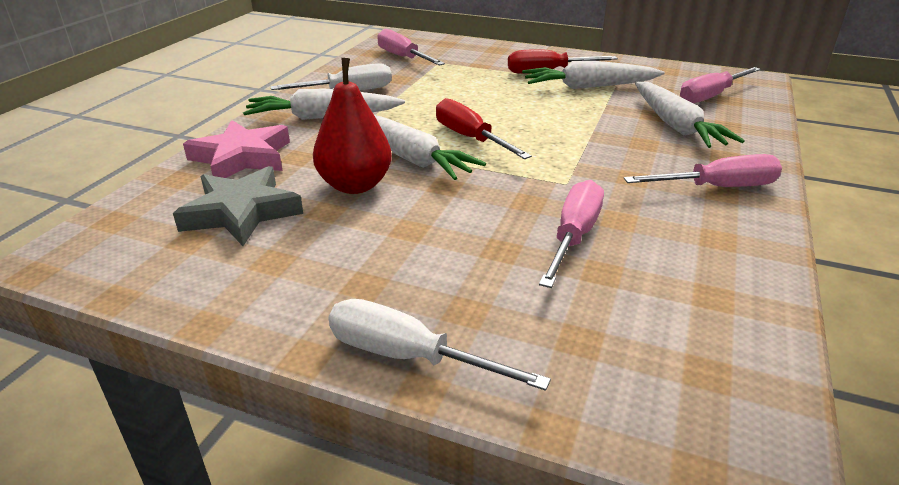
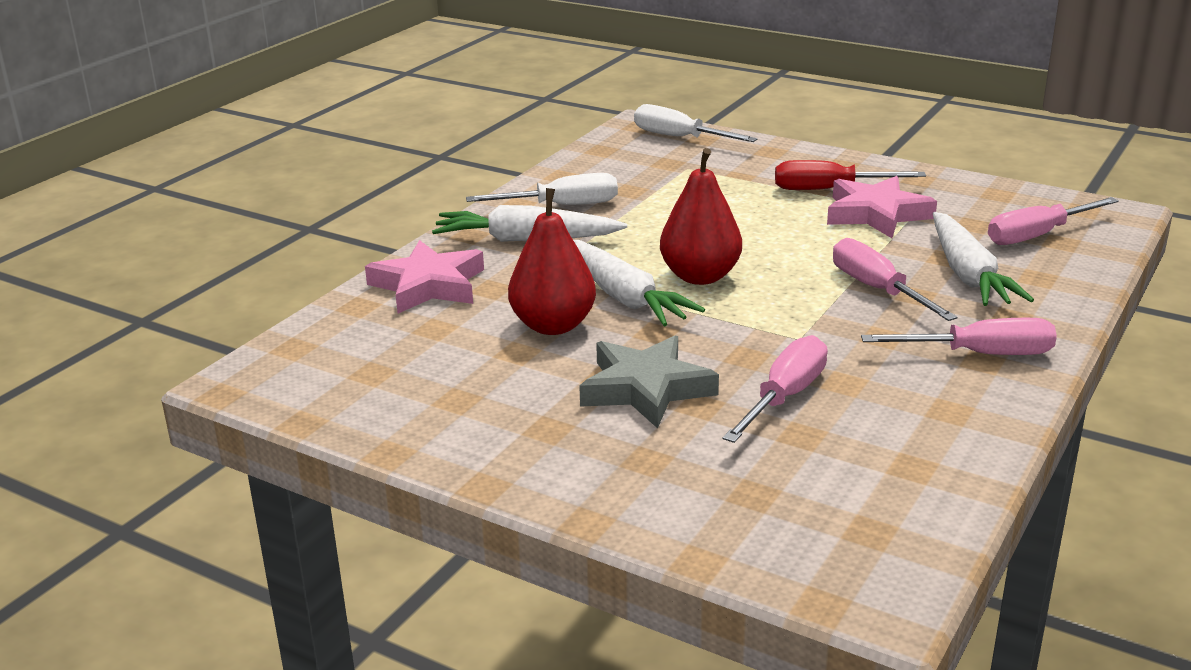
camera: 10 degrees right, 5 degrees down
(241, 212) = (426, 347): grey star -> grey star (646, 388)
(403, 57) = (640, 159): pink screwdriver -> pink screwdriver (877, 289)
(408, 356) = (580, 494): white screwdriver -> white screwdriver (679, 138)
(470, 138) = (700, 276): red screwdriver -> red pear
(588, 87) = (876, 214): white carrot -> pink star

